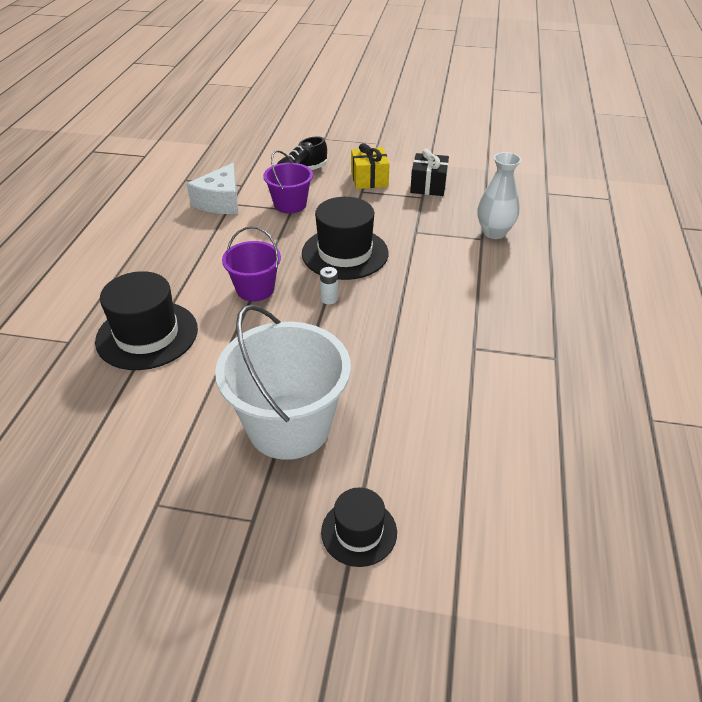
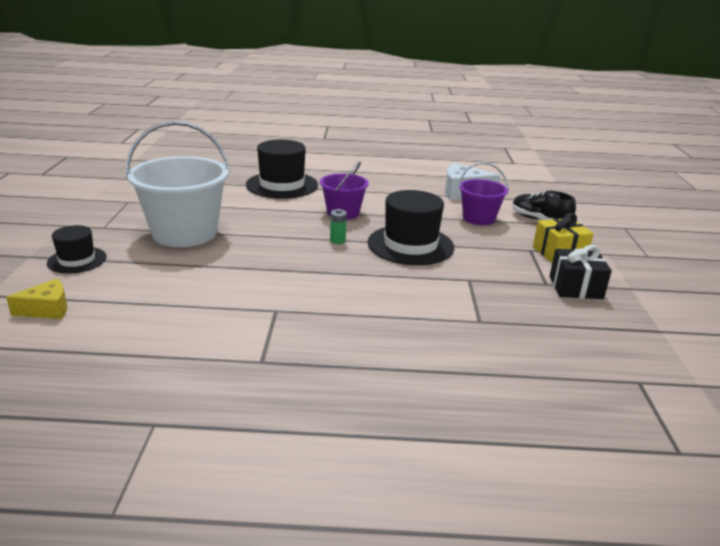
camera: 80 degrees right, 15 degrees down
(329, 299) = (337, 241): white battery -> green battery
(486, 536) = (47, 309): none -> yellow cheese
(494, 232) = (498, 330): white vase -> none

